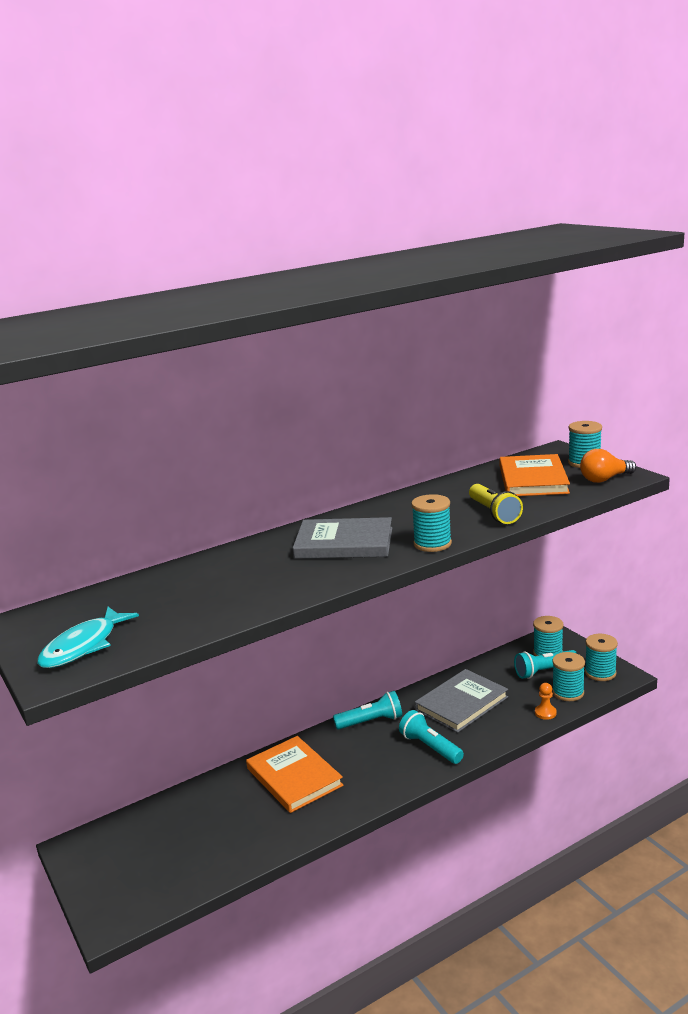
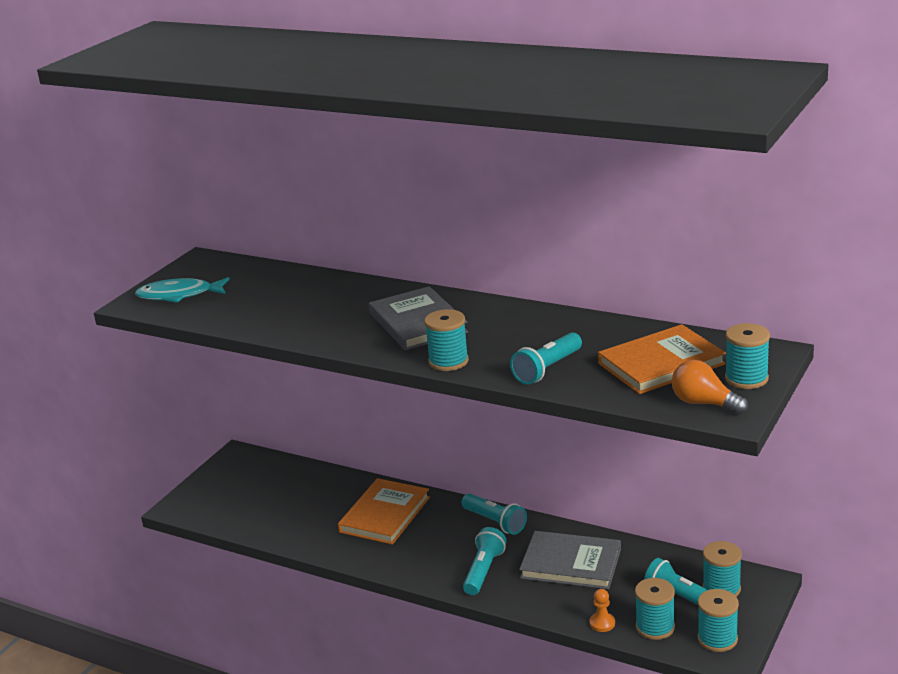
camera: 60 degrees right, 5 degrees up
(494, 513) = (547, 369): yellow flashlight -> turquoise flashlight

